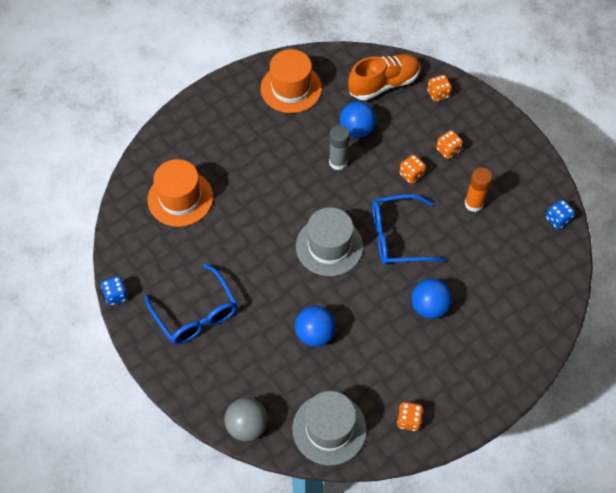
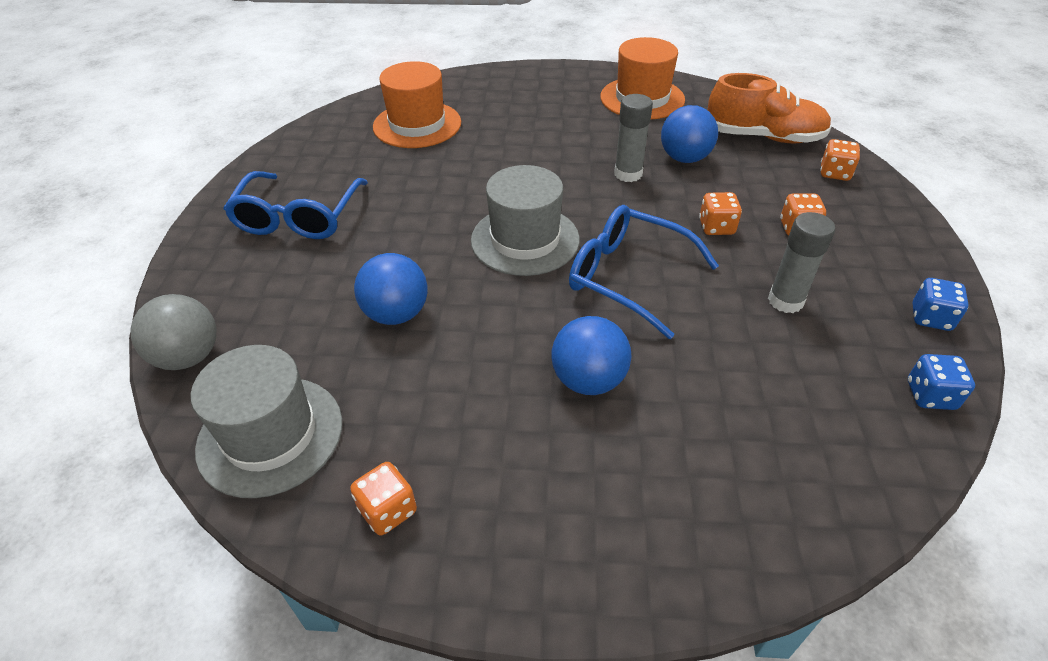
camera: 40 degrees right, 15 degrees down
(116, 295) = (252, 162): blue dice -> blue dice (930, 318)
(473, 204) = (785, 301): orange glue stick -> grey glue stick

